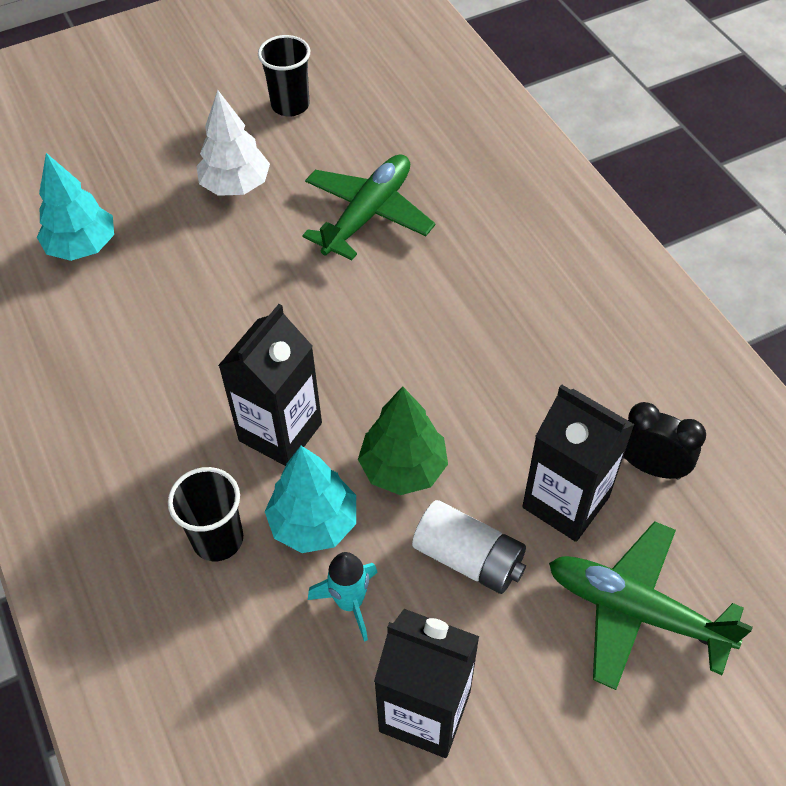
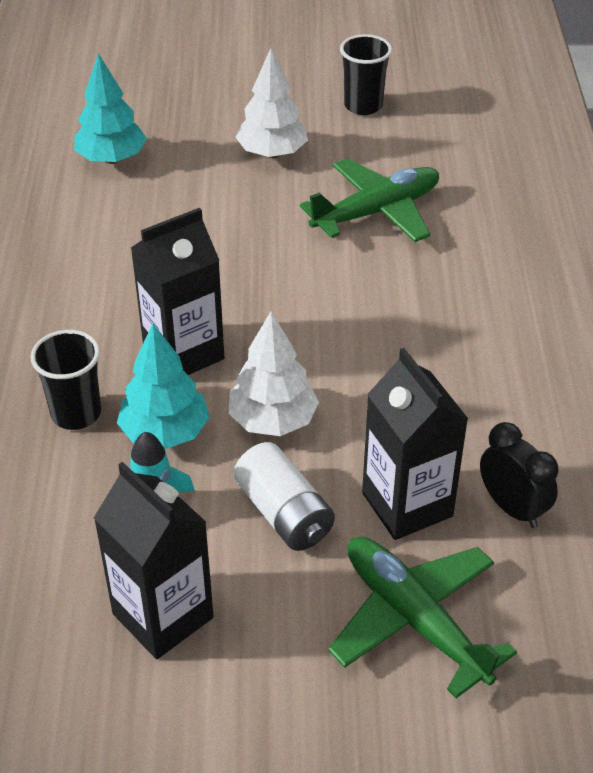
camera: 25 degrees right, 10 degrees down
(403, 468) = (273, 420): green tree -> white tree

